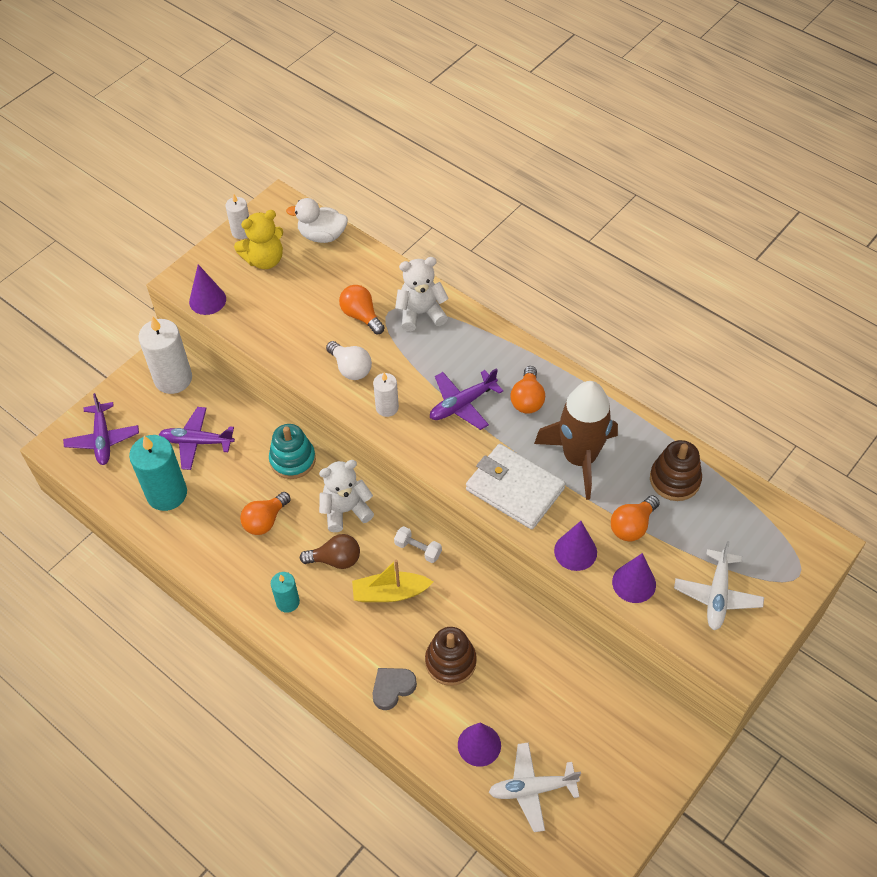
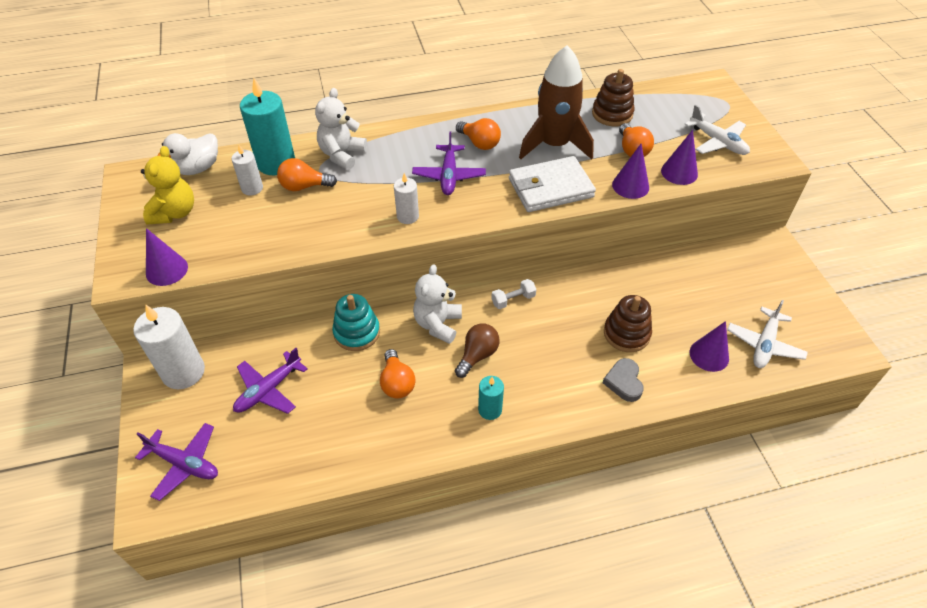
camera: 55 degrees left, 5 degrees down
(167, 494) = (298, 442): turquoise candle -> turquoise candle (276, 163)
(241, 232) = (126, 212): white candle -> white candle (252, 188)
(350, 368) = (347, 218): white light bulb -> none
(390, 593) = (537, 337): yellow boat -> none

